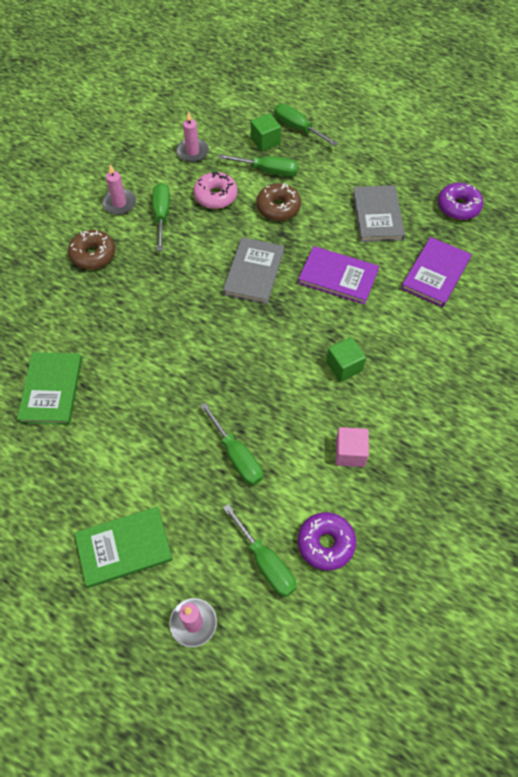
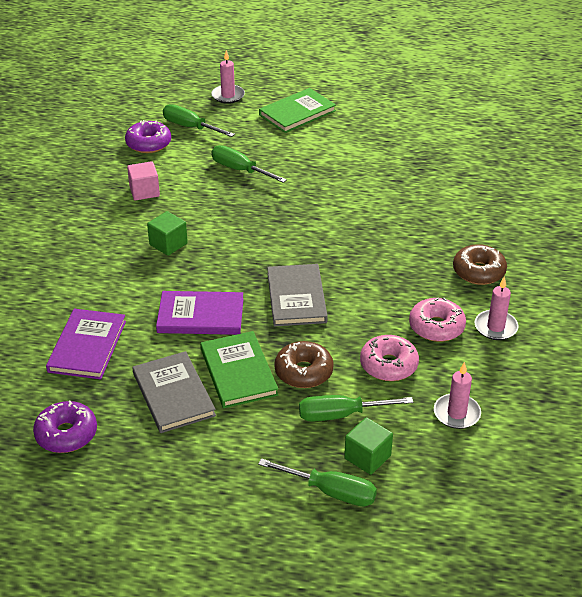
camera: 160 degrees right, 20 degrees down
(51, 390) = (423, 172): green book -> green book (238, 372)
(162, 216) = (436, 327): green screwdriver -> pink donut

